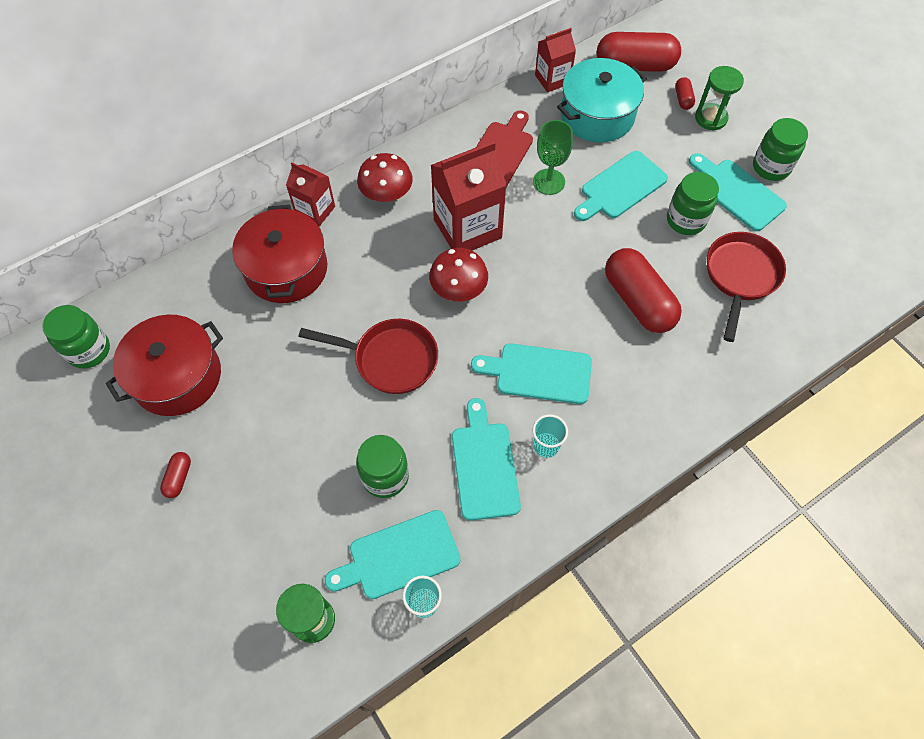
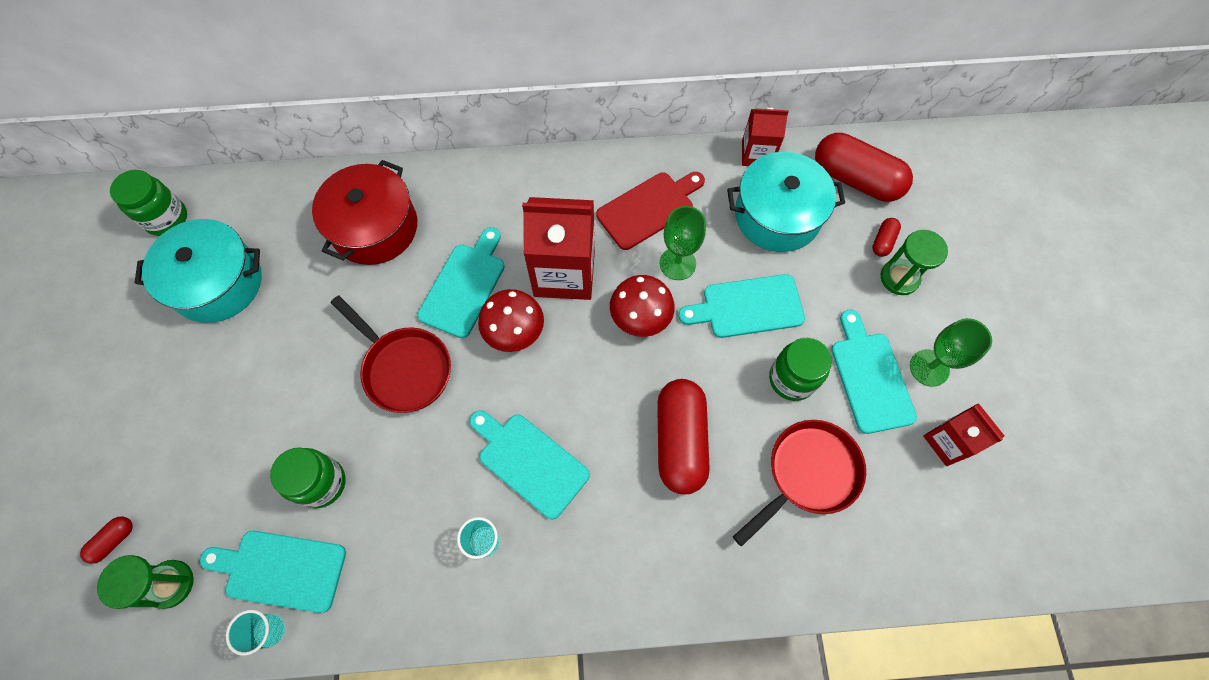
camera: 30 degrees right, 5 degrees up
(177, 376) = (217, 283): red pot -> turquoise pot
(179, 478) = (156, 380): red capsule -> red capsule (114, 540)
(315, 211) = (438, 182): red carton -> red carton (948, 442)
(386, 193) = (513, 197): red mushroom -> red mushroom (640, 316)
(484, 465) = (415, 526): turquoise cutting board -> turquoise cutting board (464, 286)
(771, 167) = (929, 368): green jar -> green goblet

